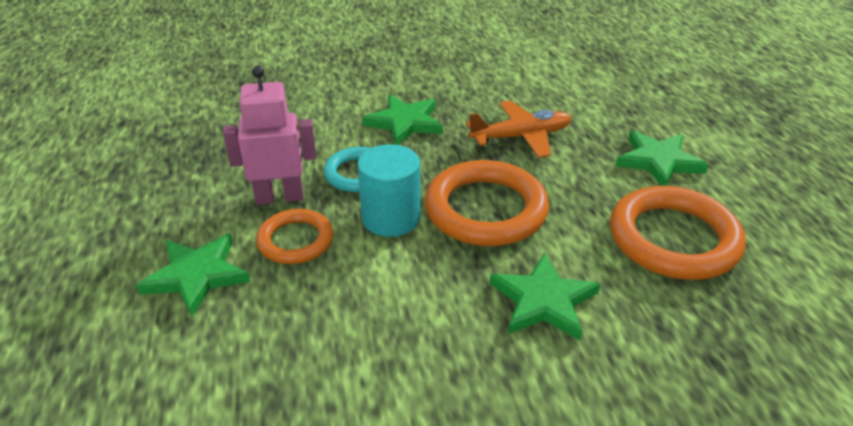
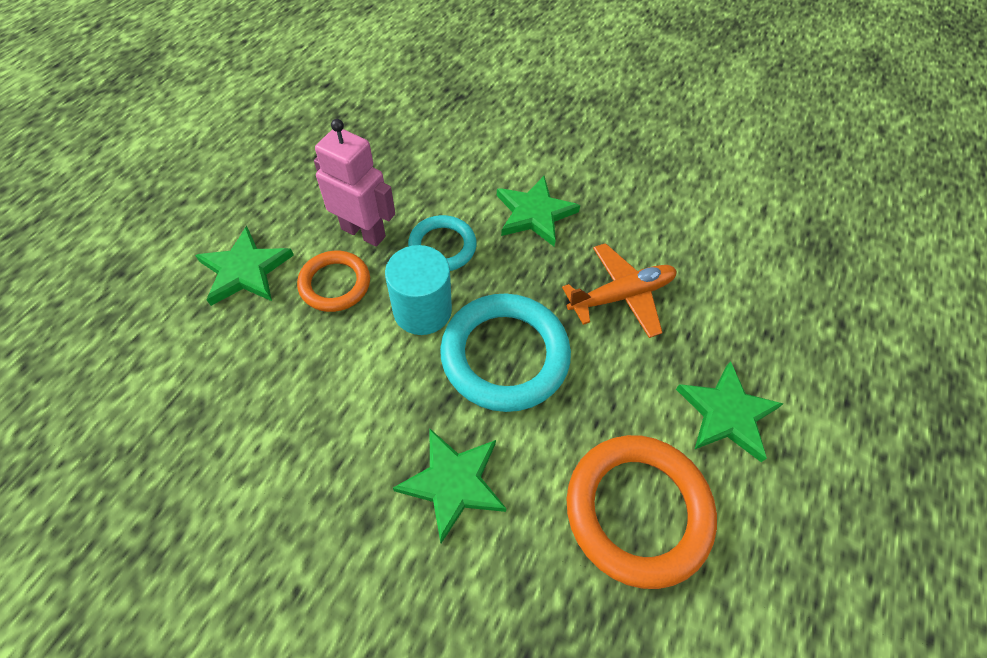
camera: 35 degrees right, 20 degrees up
(485, 209) = (505, 355): orange ring -> turquoise ring
(521, 137) = (621, 295): orange plane -> orange plane turned 45 degrees counterclockwise

